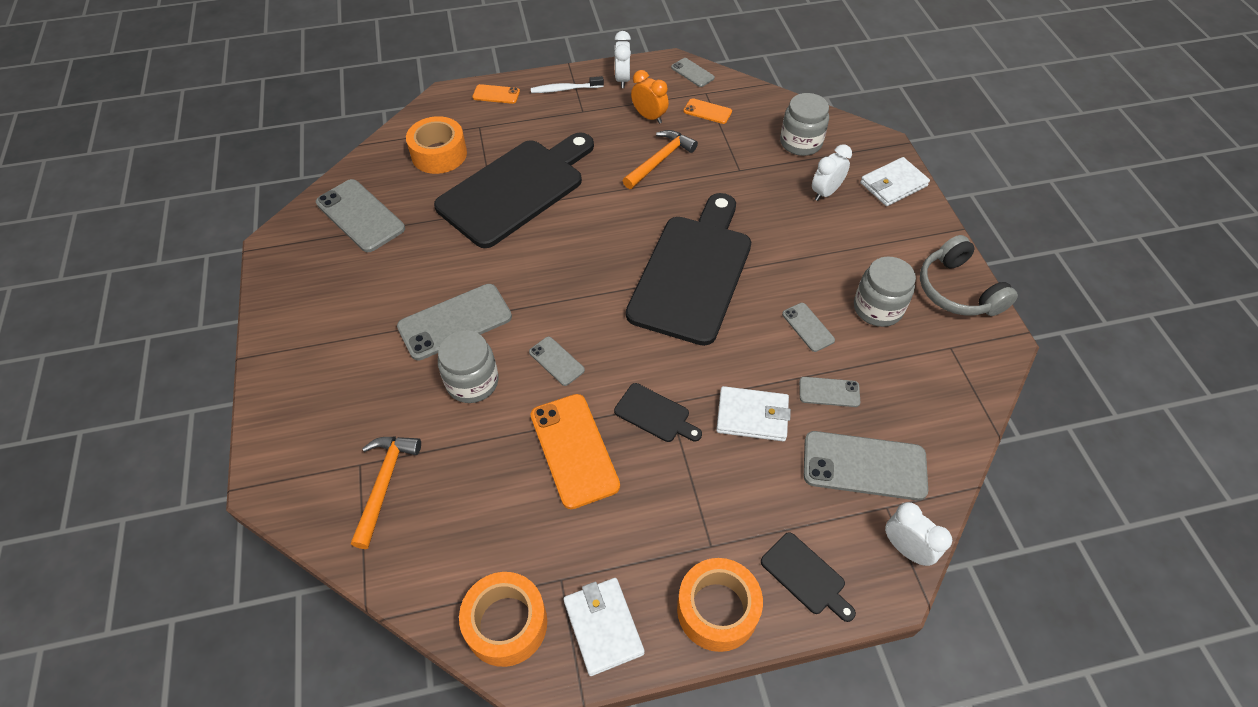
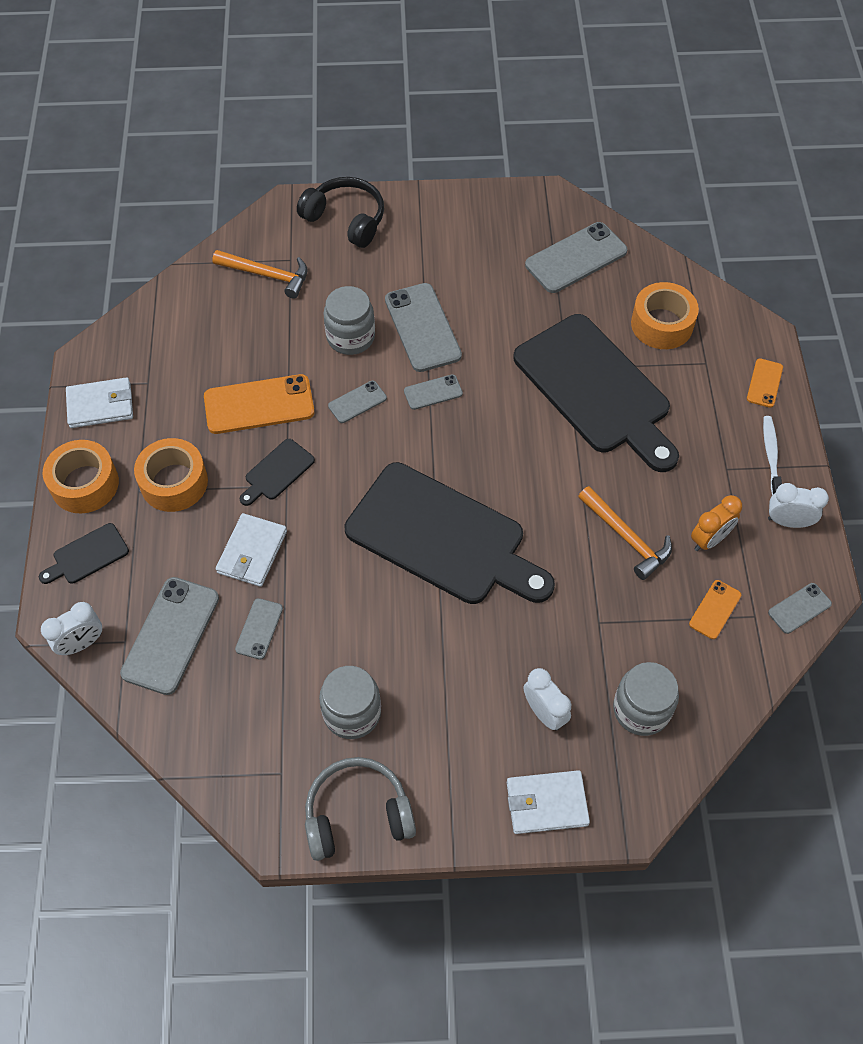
camera: 100 degrees right, 5 degrees up
(297, 418) = (346, 220): none -> black headphones
(506, 624) = (126, 345): orange tape -> orange tape (174, 482)
(808, 327) = (343, 632): grey phone -> grey phone (433, 392)
(893, 184) = (547, 803): white wallet -> white wallet turned 75 degrees counterclockwise

